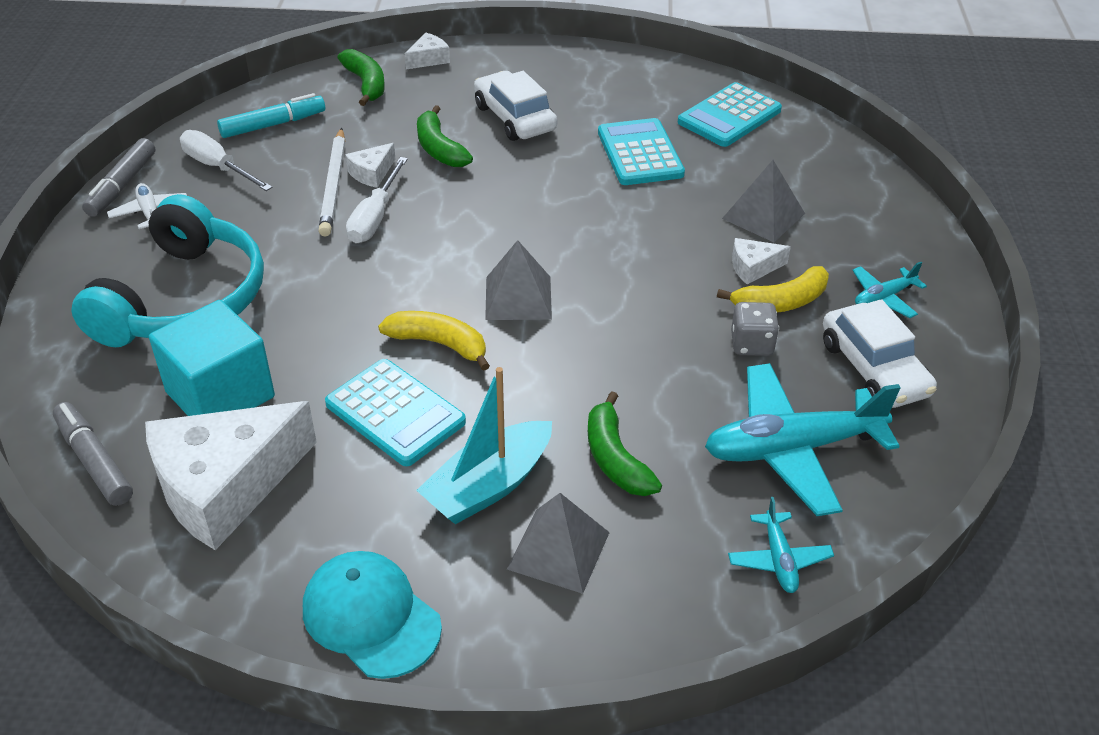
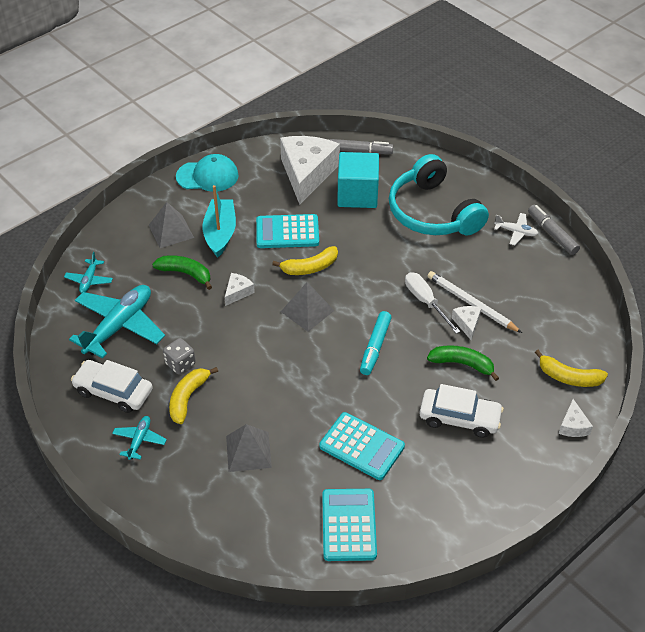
camera: 135 degrees right, 5 degrees up
(218, 167) = (535, 272): white screwdriver -> none
(273, 125) = (559, 313): turquoise marker -> turquoise marker (375, 347)
(366, 84) = (569, 377): green banana -> yellow banana
(753, 267) = (220, 410): white cheese -> white cheese (238, 292)
(779, 559) = (89, 280): turquoise plane -> turquoise plane turned 120 degrees counterclockwise

